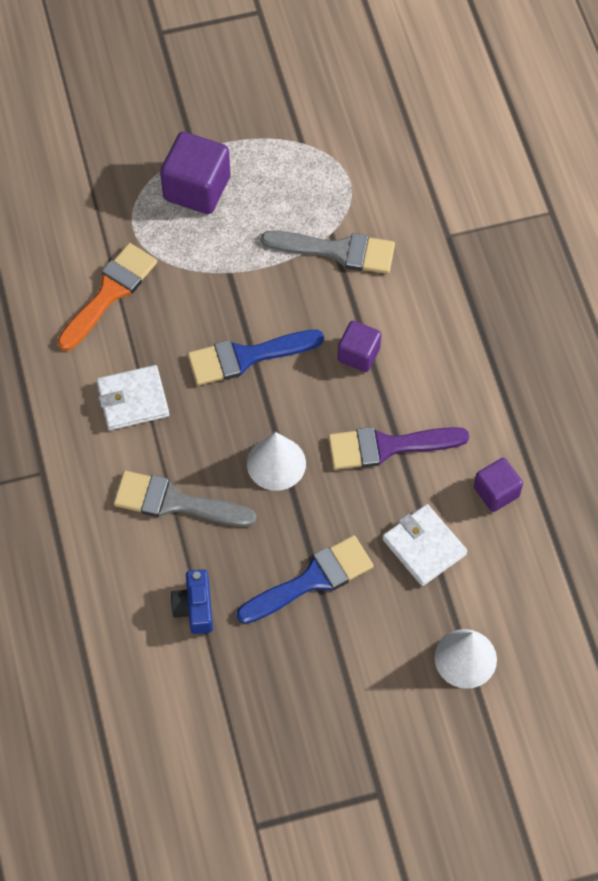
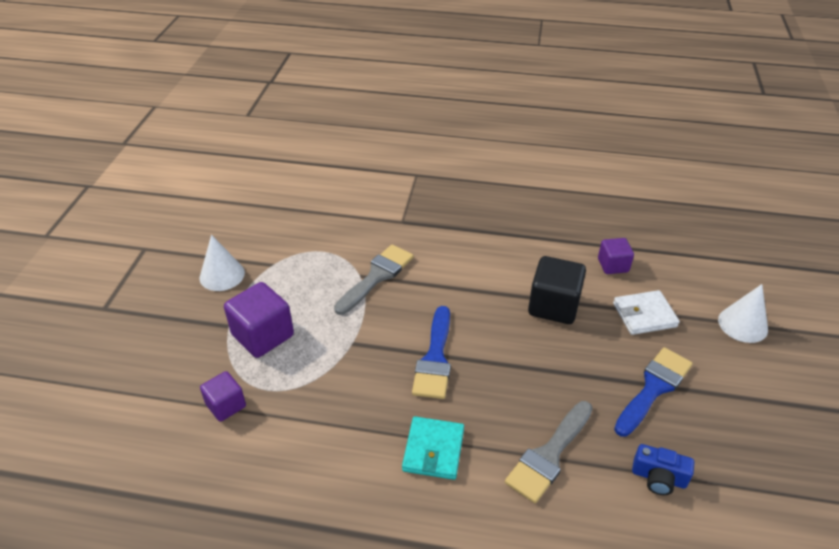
camera: 65 degrees left, 20 degrees down
(110, 293) = (317, 428): orange brush -> none
(133, 400) = (433, 450): white wallet -> turquoise wallet
(276, 463) = (540, 374): white cone -> white cone (222, 275)
(312, 579) = (653, 388): blue brush -> blue brush turned 45 degrees clockwise
(358, 354) = (469, 295): purple cube -> purple cube (226, 405)
(387, 446) = (553, 306): purple brush -> black cube

